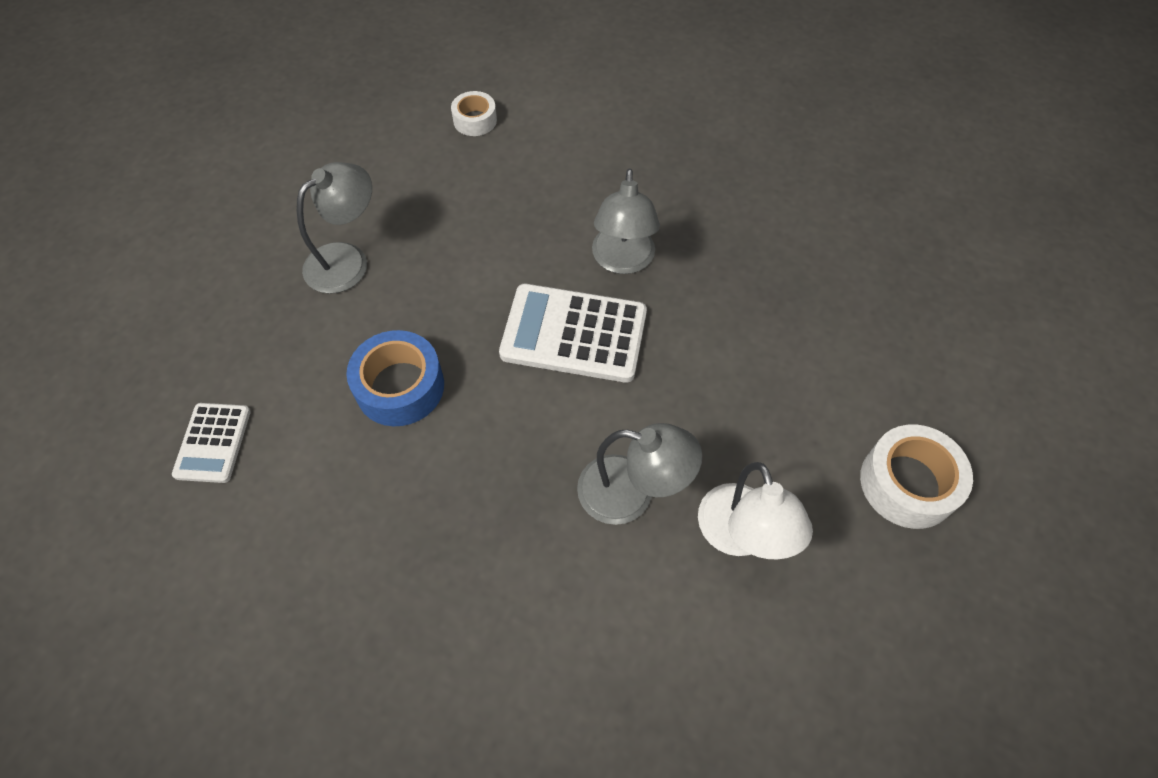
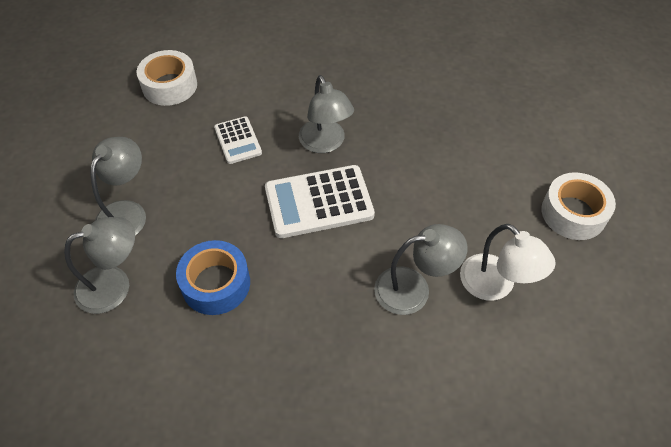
camera: 25 degrees left, 5 degrees down
(213, 443) = (93, 381): white calculator -> white calculator (238, 140)
(290, 341) = (114, 285): none -> grey lamp
(475, 120) = (169, 86): white tape -> white tape, size x1.64

